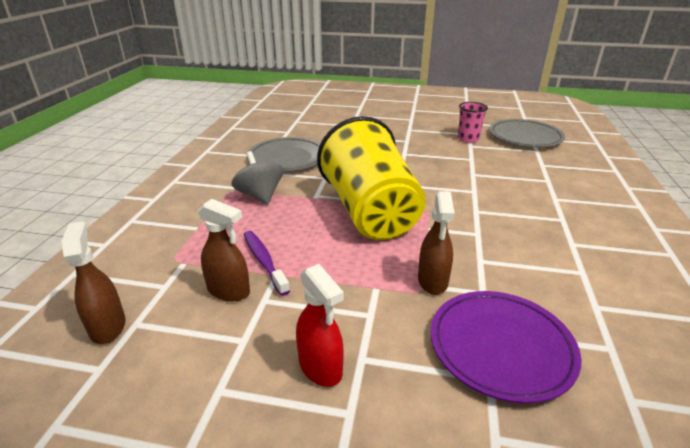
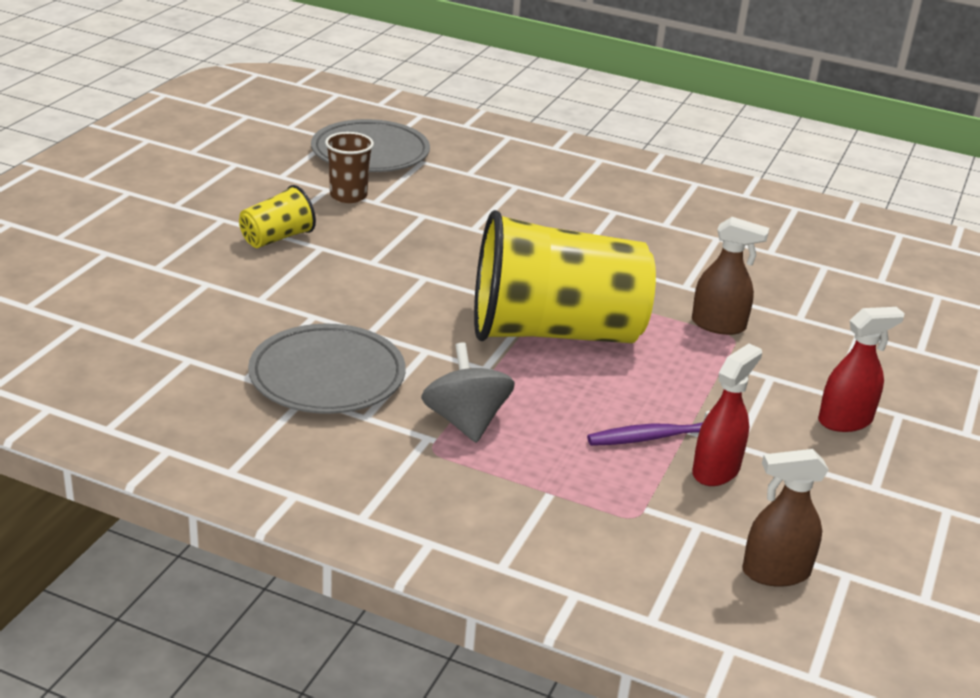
camera: 80 degrees left, 0 degrees up
(229, 291) = (716, 470): brown spray bottle -> red spray bottle
(260, 196) = (465, 421): grey spinning top -> grey spinning top turned 90 degrees clockwise
(405, 131) = (277, 238): none -> yellow cup
(468, 139) = (348, 196): pink cup -> brown cup
(501, 347) = (822, 317): purple plate -> none

